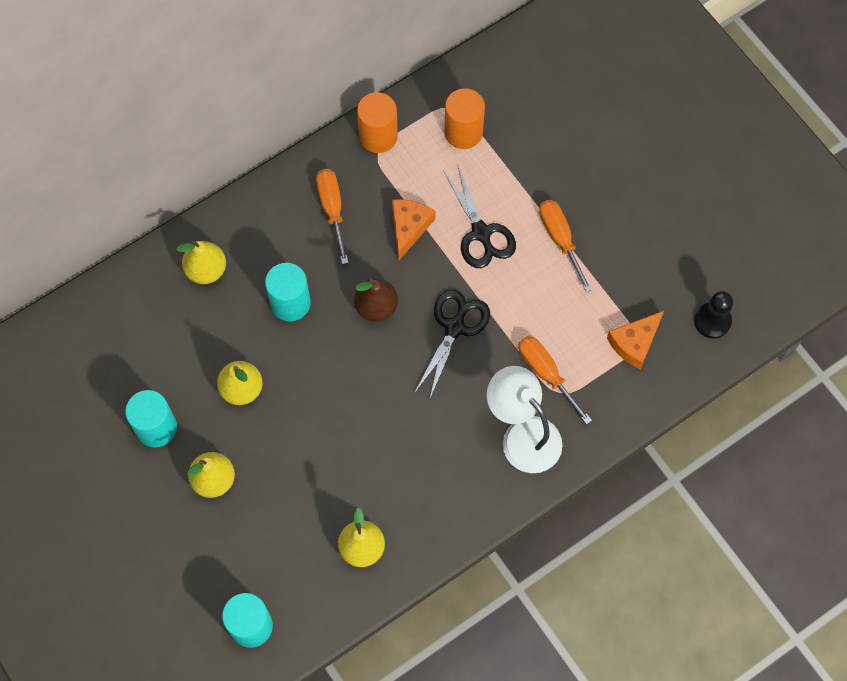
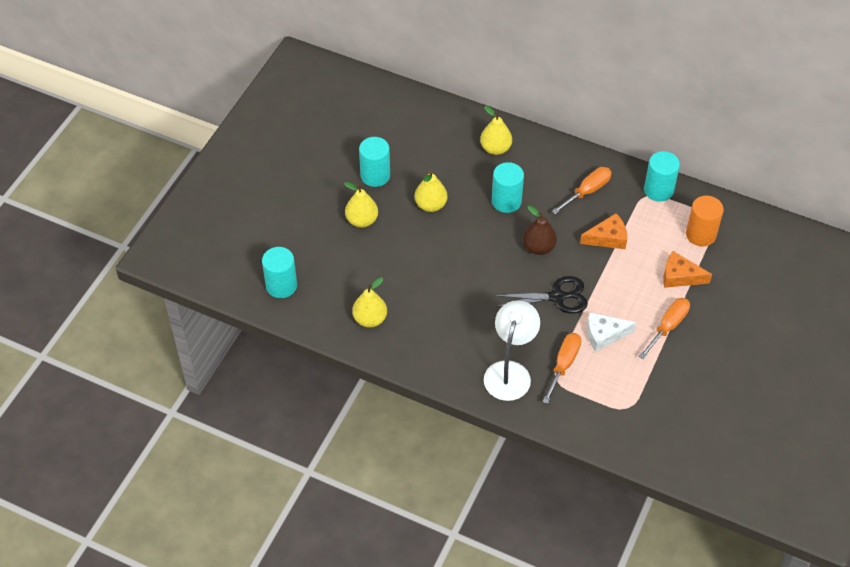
camera: 60 degrees right, 15 degrees down
(378, 136) = (658, 190): orange cylinder -> turquoise cylinder
(481, 233) = (636, 279): black scissors -> none
(532, 309) = (604, 334): none -> white cheese
(634, 343) = (626, 407): orange cheese -> orange cheese (680, 276)
(712, 321) = (680, 448): black pawn -> none

